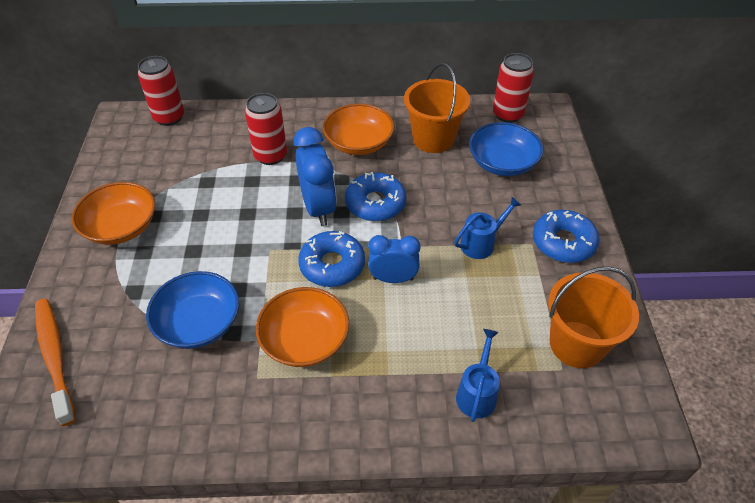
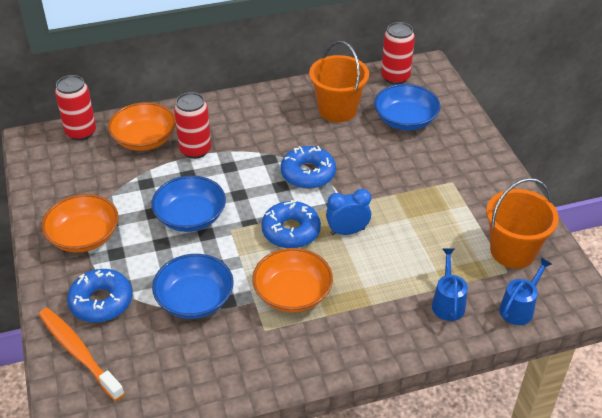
camera: 15 degrees left, 5 degrees down
(234, 227) = (190, 217): none -> blue bowl
(318, 208) = (259, 187): blue clock -> none
(359, 143) = (272, 125): orange bowl -> orange bowl (144, 139)
(481, 243) = (410, 189): blue watering can -> blue watering can (519, 308)
(563, 242) = (477, 176): blue donut -> blue donut (101, 302)

